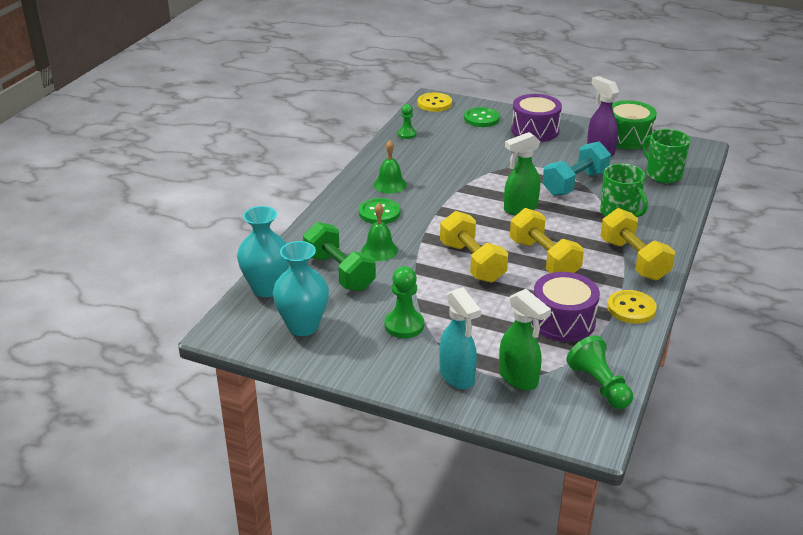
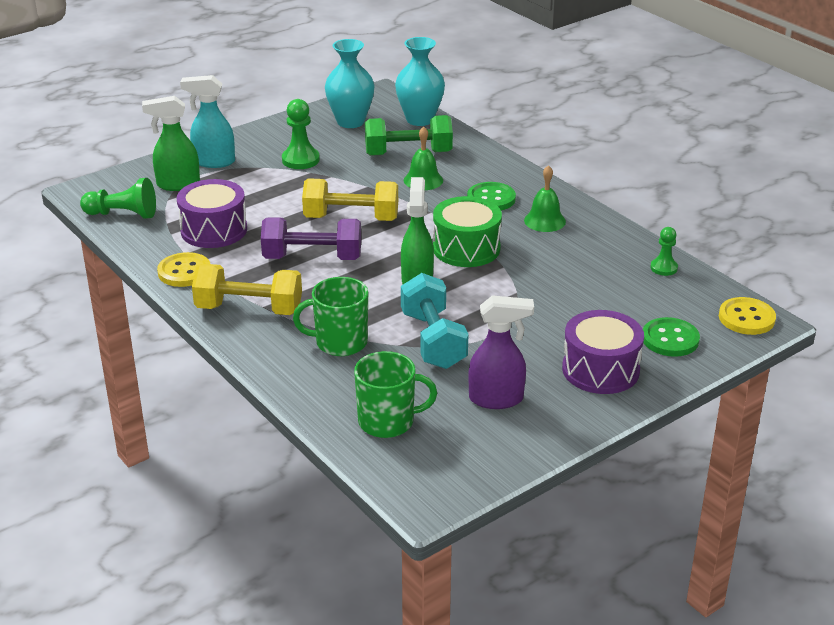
camera: 120 degrees right, 0 degrees up
(544, 259) = (312, 258): yellow dumbbell -> purple dumbbell
(627, 137) = (514, 444): green drum -> green drum (466, 248)

